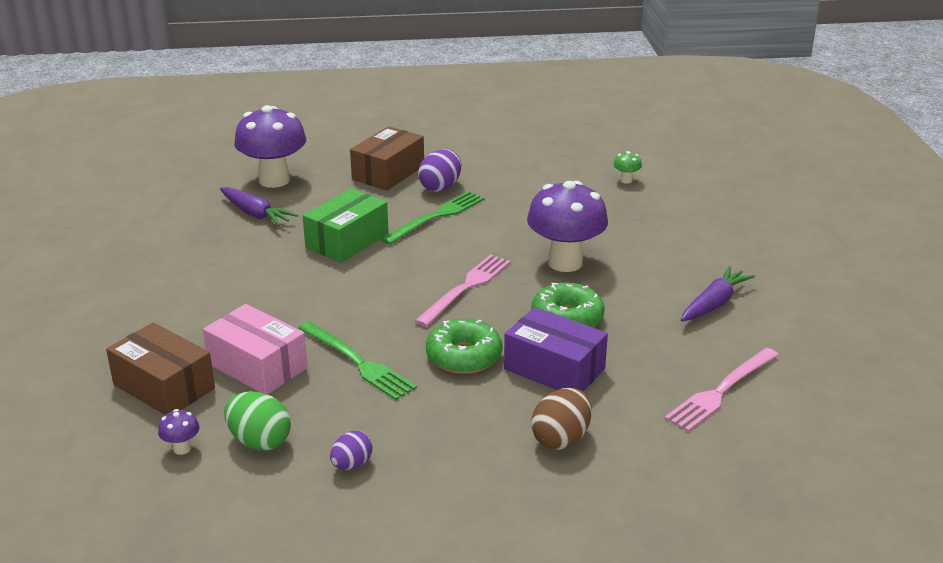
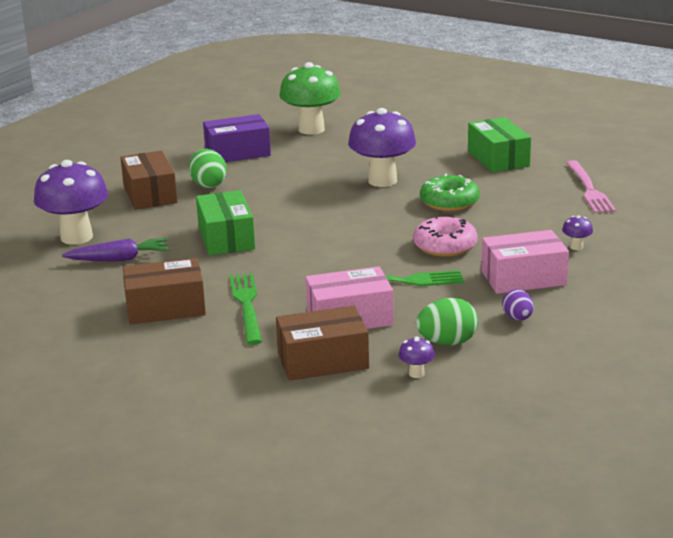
camera: 50 degrees left, 5 degrees down
(191, 271) = (165, 308): none -> brown box
(436, 217) = (249, 199): green fork -> green fork (247, 305)
(440, 187) = (208, 184): purple egg -> green egg
(446, 433) = (523, 278): none -> pink box
(464, 356) = (445, 246): green donut -> pink donut
(466, 288) = (362, 220): pink fork -> none
(554, 369) = (500, 224): purple box -> purple box (237, 153)
(561, 439) = (576, 247): brown egg -> purple mushroom
(626, 180) = (311, 129): green mushroom -> green mushroom, size x2.49
(714, 303) = (498, 159): purple carrot -> green box

